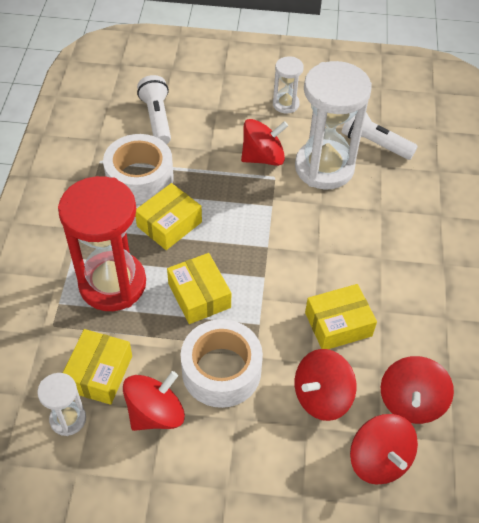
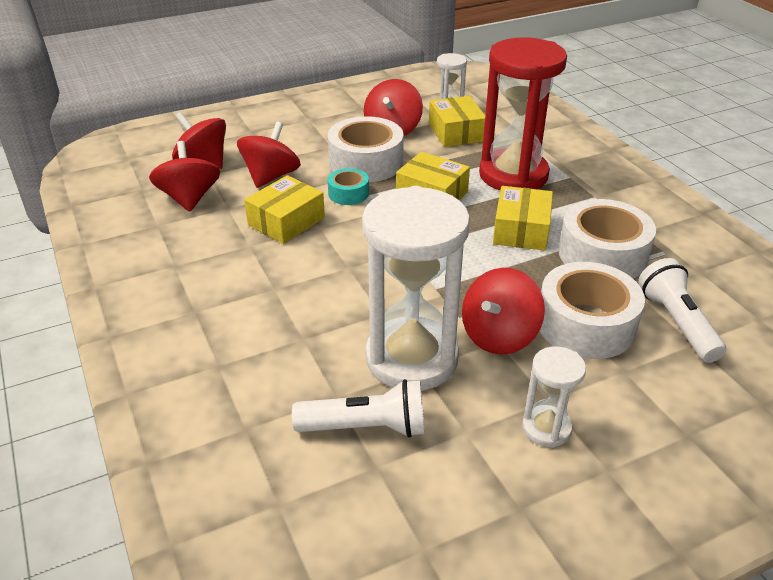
camera: 150 degrees right, 15 degrees down
(157, 118) = (676, 323): white flashlight -> white flashlight turned 150 degrees counterclockwise
(207, 141) = (585, 324): none -> white tape
(266, 333) = (348, 193): none -> turquoise tape

